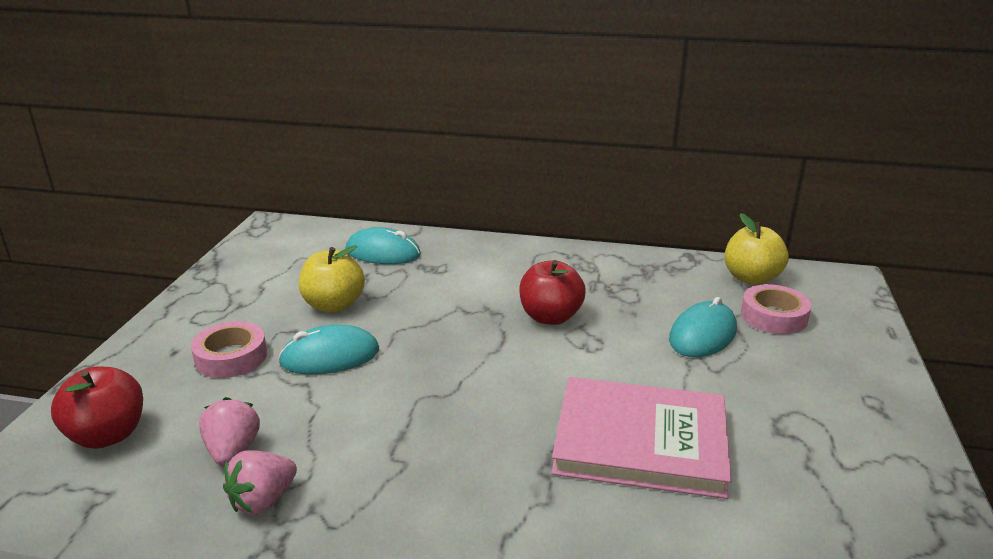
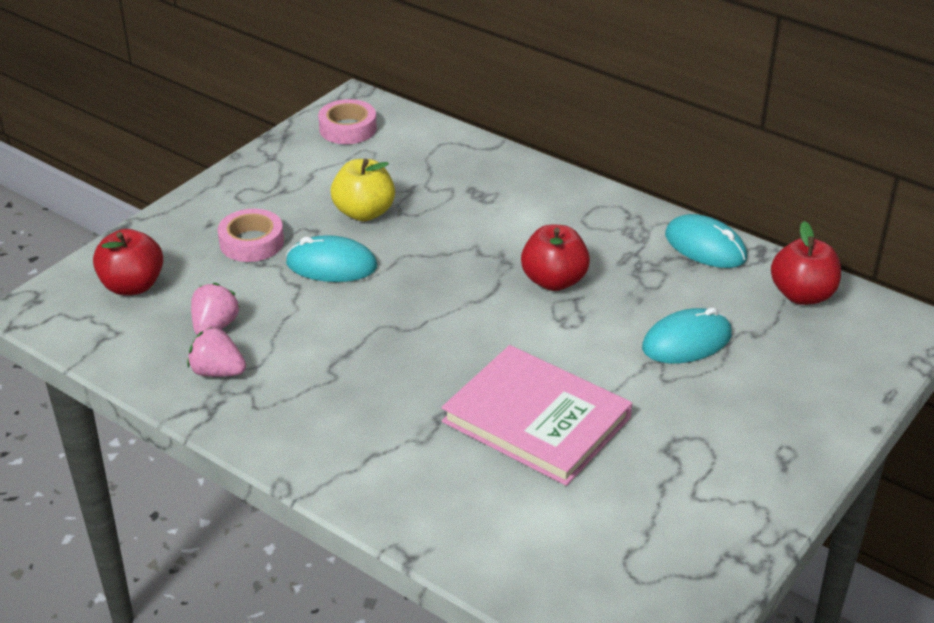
camera: 25 degrees right, 10 degrees up
(263, 500) = (218, 372): pink strawberry -> pink strawberry turned 45 degrees clockwise
(383, 252) = (445, 164): turquoise mouse -> turquoise mouse (705, 246)
(751, 278) = (802, 295): yellow apple -> red apple
(773, 316) = (780, 343): pink tape -> pink tape (348, 128)

